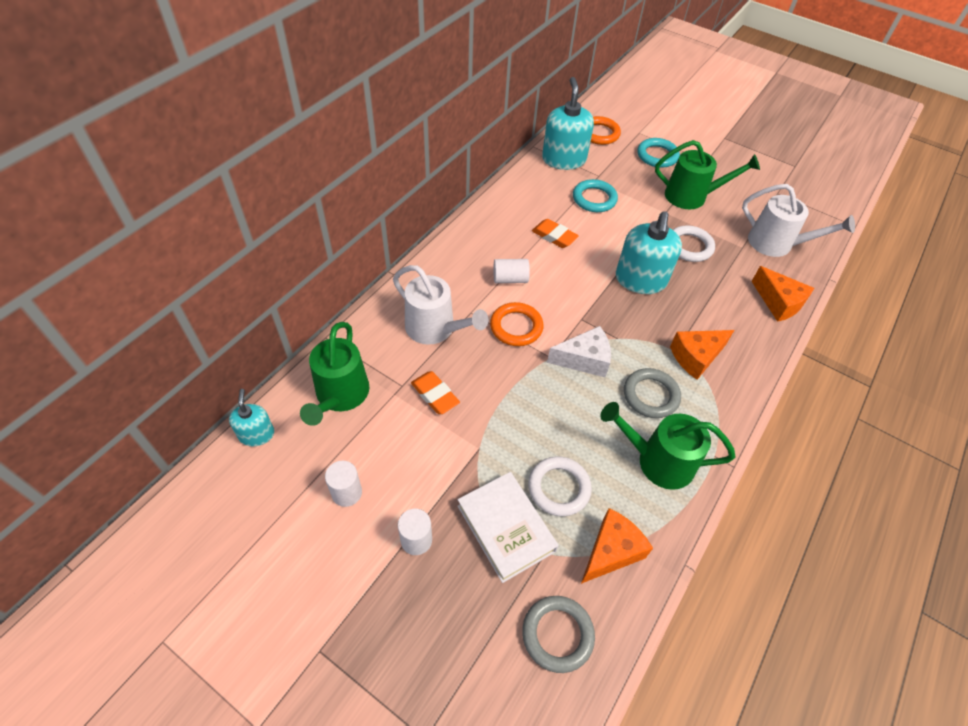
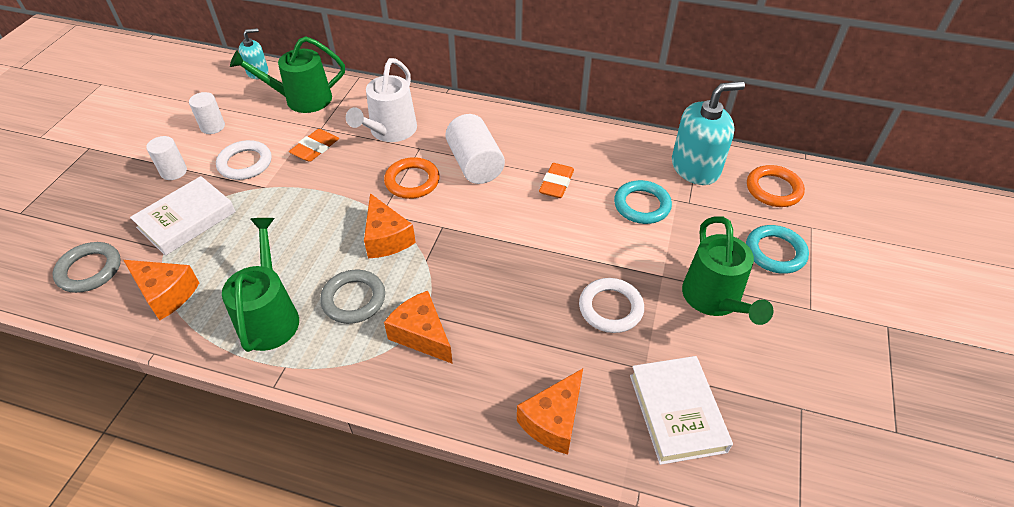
camera: 75 degrees right, 5 degrees down
(510, 279) = (475, 164): white cylinder -> white cylinder, size x1.66
(559, 488) = (229, 246): white ring -> white ring (245, 163)
(584, 360) = (386, 238): white cheese -> orange cheese
(640, 280) = (525, 267): turquoise soap dispenser -> none
(776, 244) = (677, 412): white watering can -> white book

